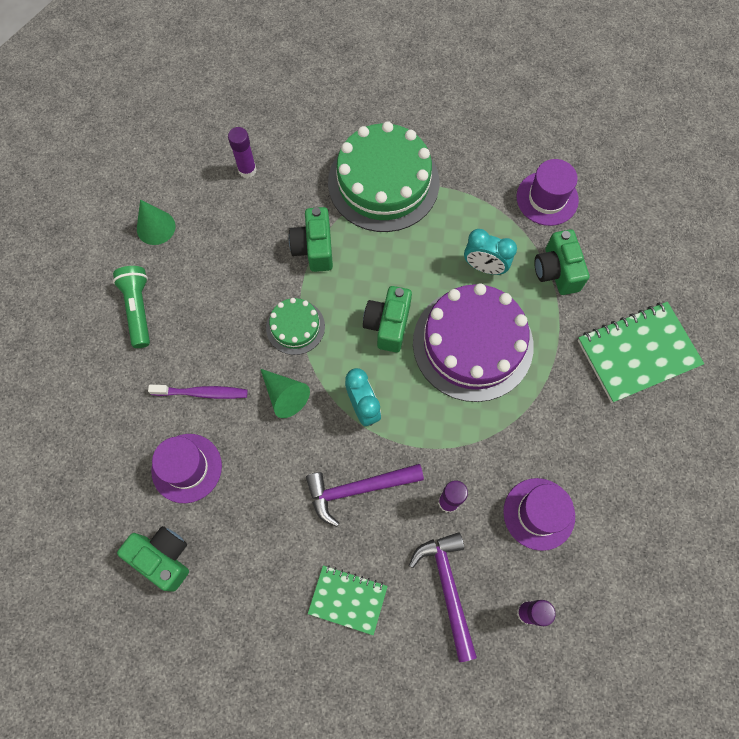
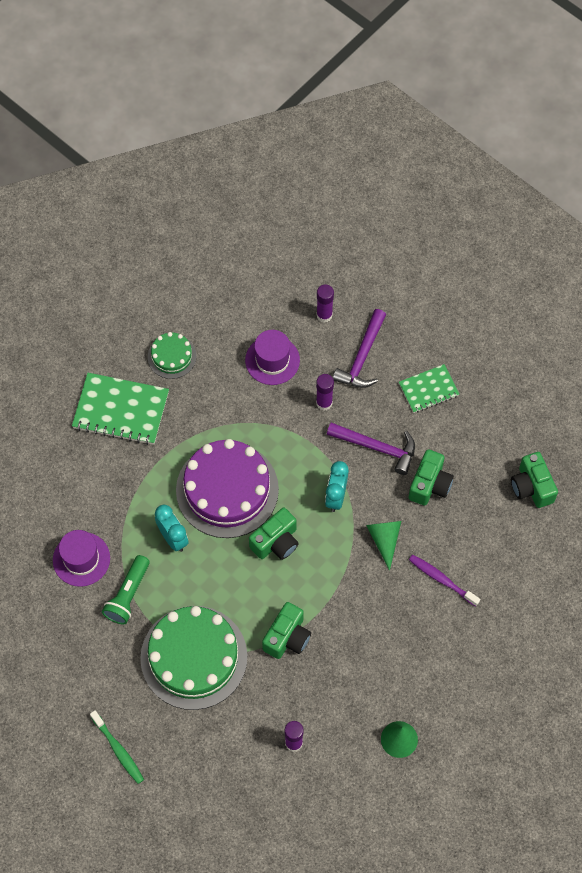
camera: 145 degrees left, 5 degrees down
(138, 309) = (452, 676): green flashlight -> green flashlight (128, 595)
(186, 468) = (483, 534): purple hat -> none
(295, 327) = (343, 584): green cake -> green cake (172, 356)
(348, 599) = (428, 389): green notebook -> green notebook turned 75 degrees counterclockwise
(388, 81) = (118, 749): none -> green toothbrush
(556, 271) = (124, 500): green camera -> green camera (429, 485)

